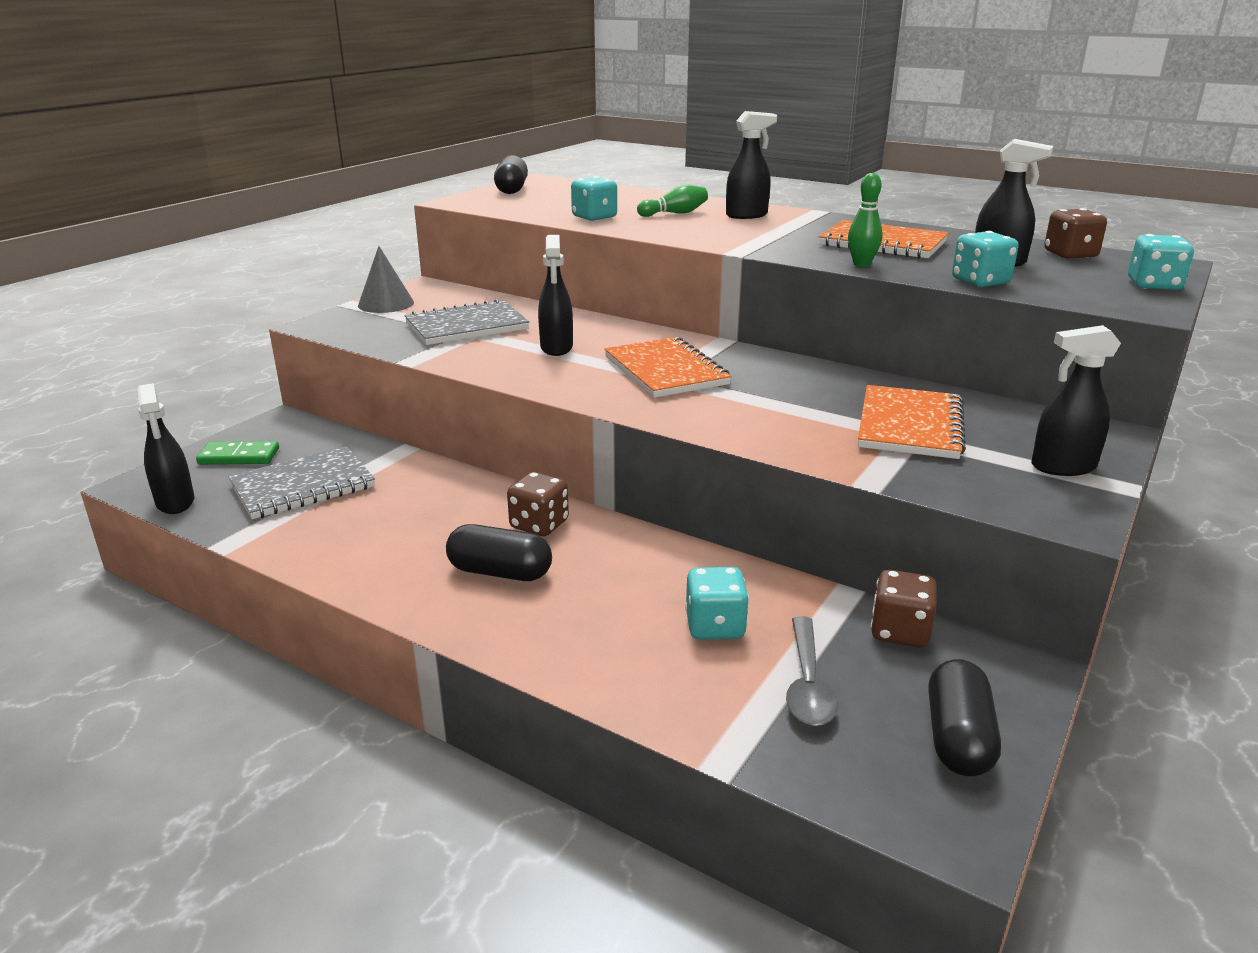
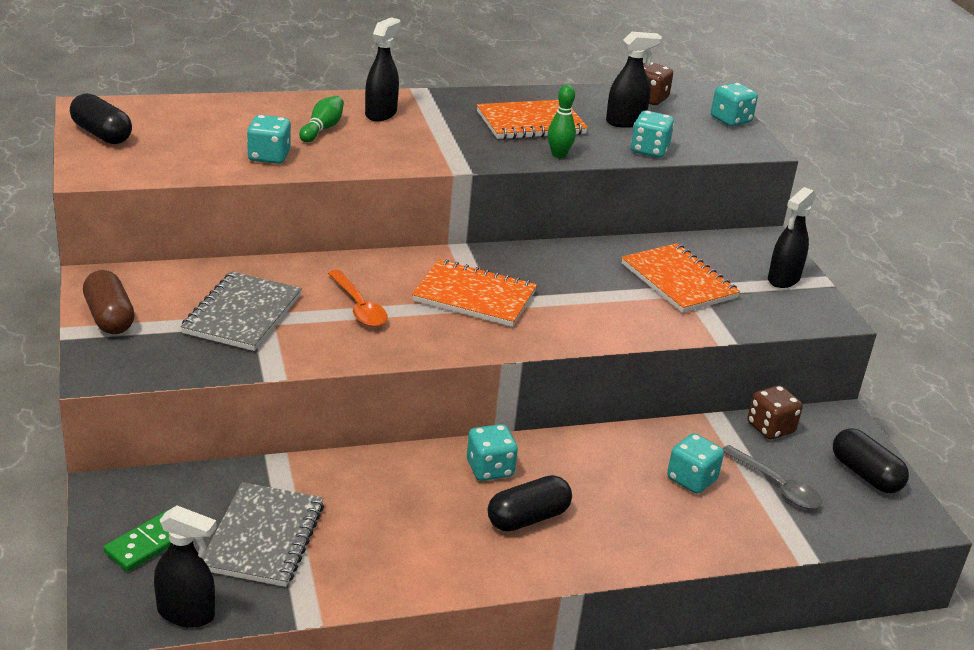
camera: 50 degrees left, 5 degrees up
(386, 304) = (109, 318): grey cone -> brown capsule
(539, 525) = (490, 469): brown dice -> turquoise dice
(556, 348) = (359, 307): black spray bottle -> orange spoon

